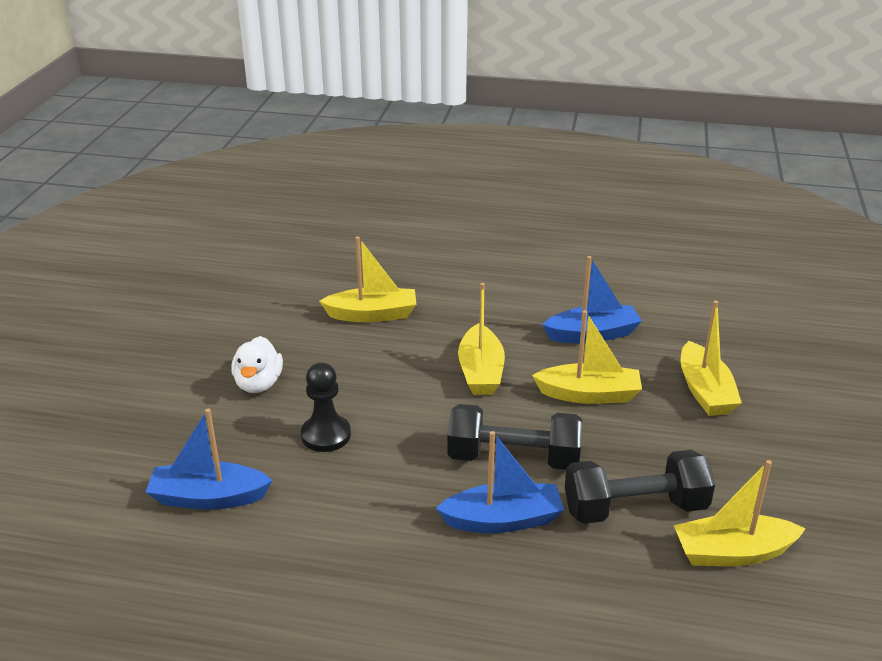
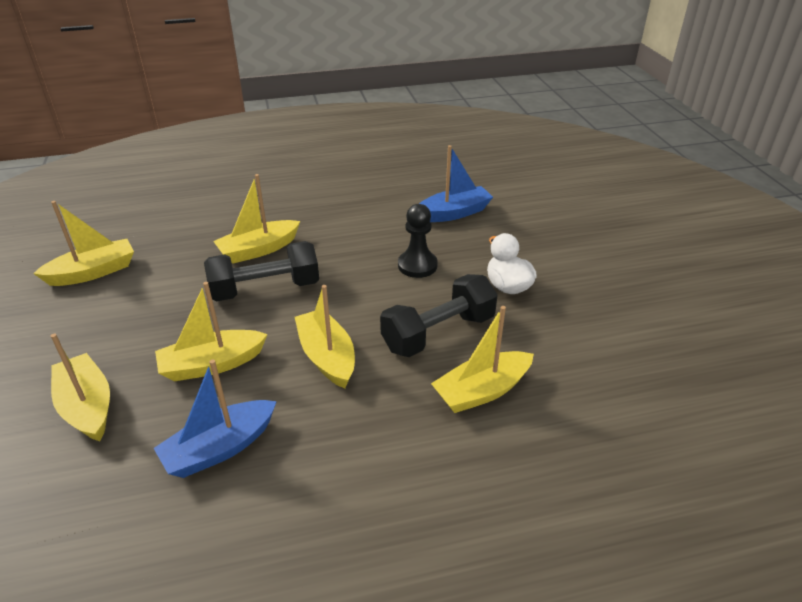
camera: 155 degrees right, 5 degrees up
(503, 520) = (258, 250): blue boat -> yellow boat
(635, 508) = (164, 280): black dumbbell -> black dumbbell (438, 333)

